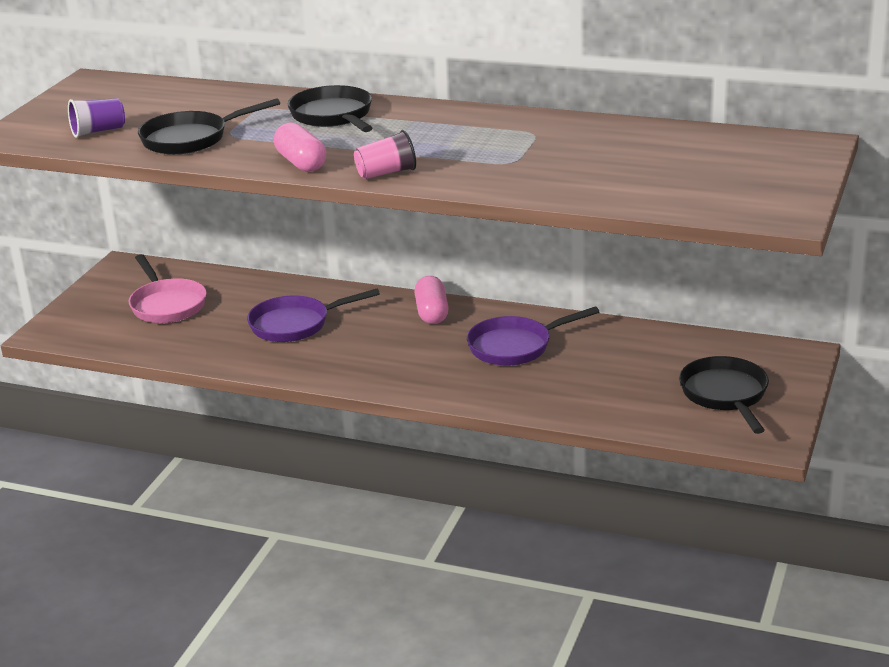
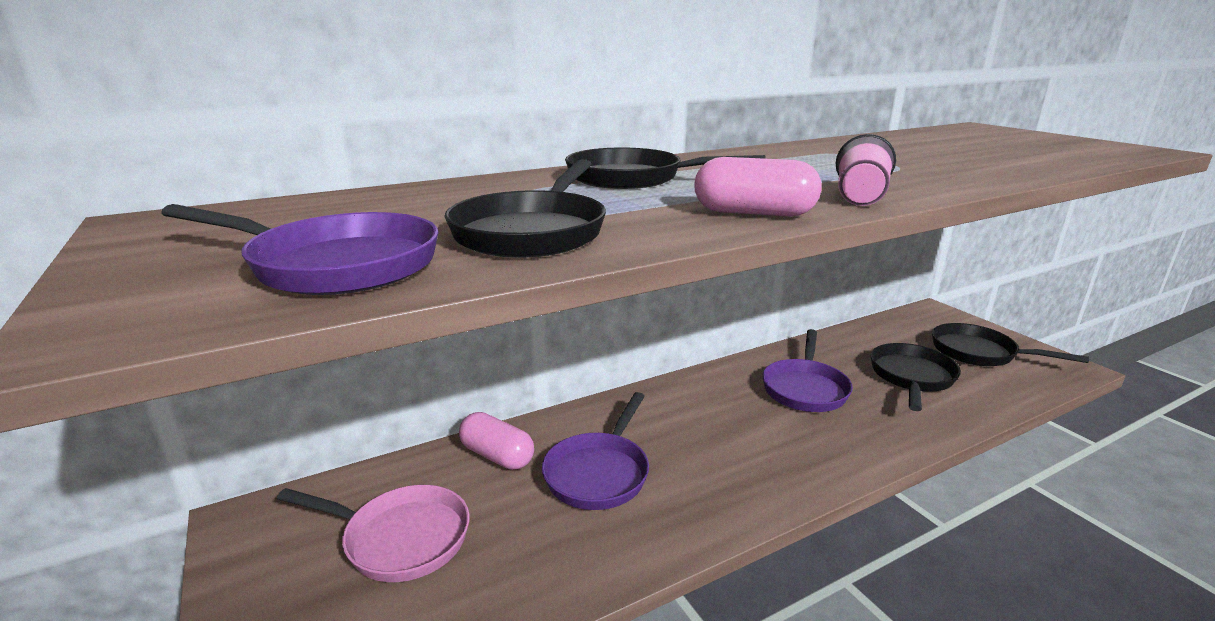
camera: 50 degrees left, 5 degrees down
(98, 131) = (336, 265): purple cup -> purple pan
(432, 313) = (689, 395): pink capsule -> pink capsule (497, 456)
(612, 379) = (911, 377): none -> black pan

